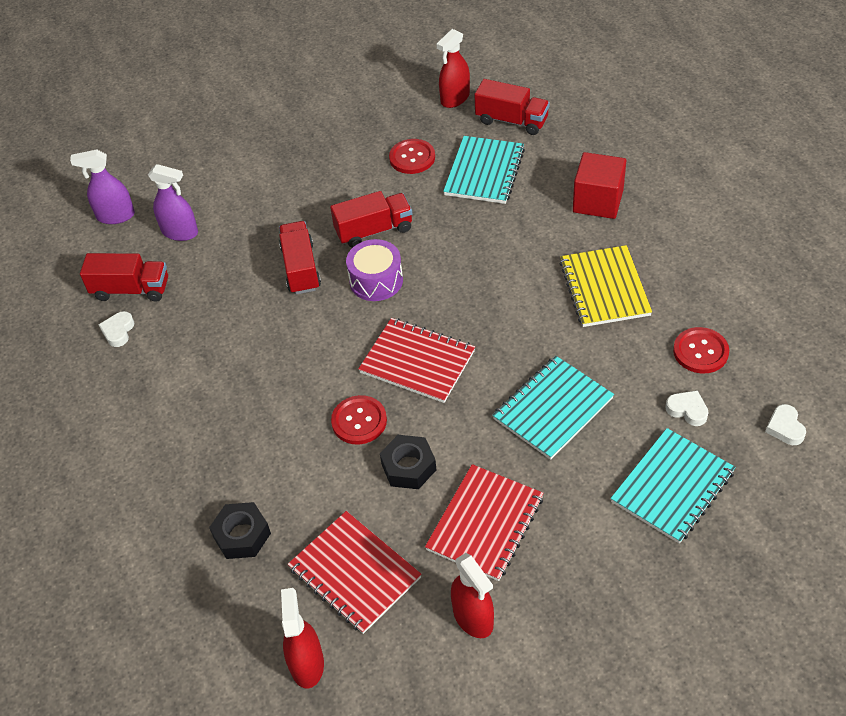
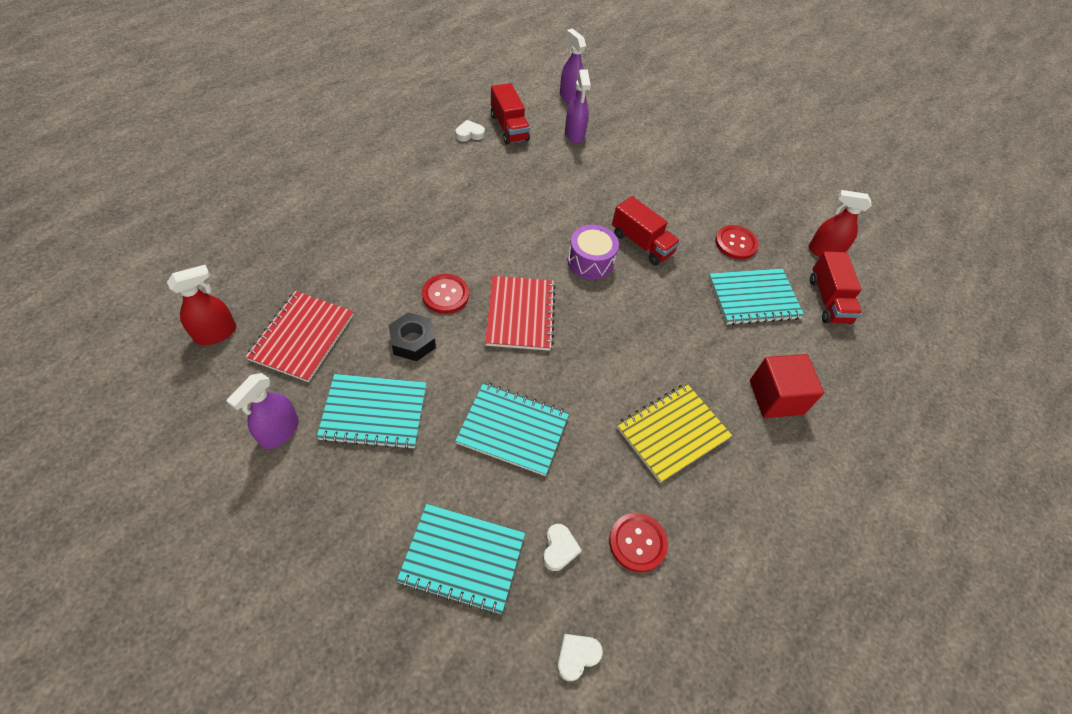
camera: 55 degrees right, 5 degrees up
(242, 535) = (318, 258): black nut -> none
(301, 268) = (578, 211): red truck -> none
(473, 618) = (279, 431): red spray bottle -> purple spray bottle
(485, 523) = (374, 412): red notebook -> turquoise notebook

